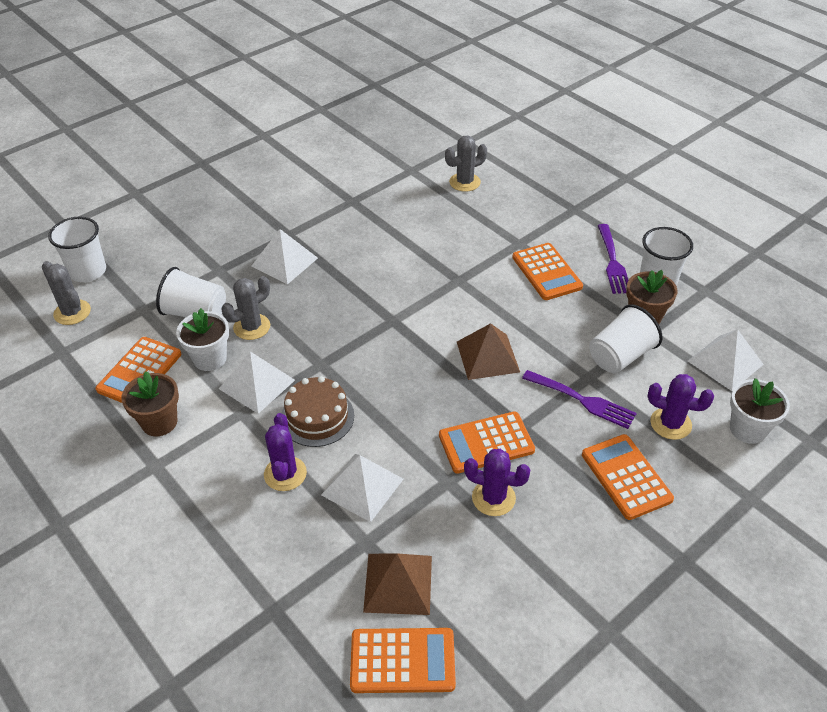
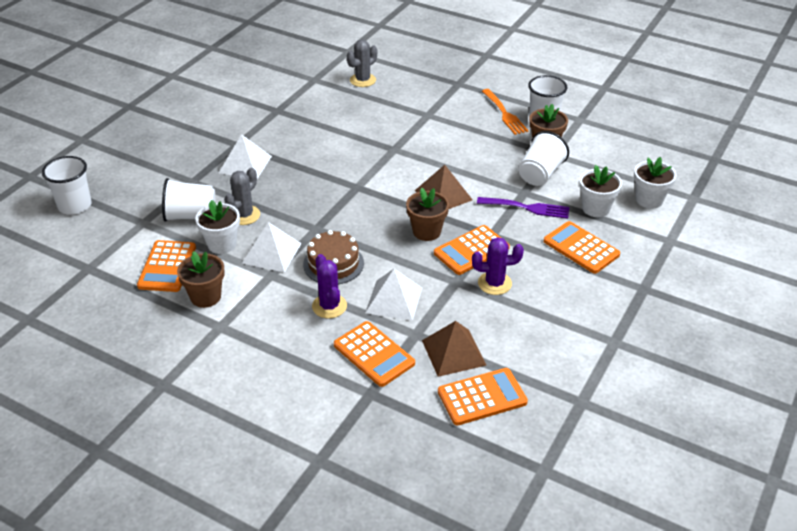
camera: 20 degrees left, 5 degrees down
(72, 312) = (79, 238): grey cactus -> none
(445, 402) = (426, 231): none -> brown flower pot
(546, 272) = (458, 130): orange calculator -> orange calculator (373, 354)
(613, 262) = (505, 114): purple fork -> orange fork
(670, 424) = (595, 208): purple cactus -> white flower pot
(725, 362) = (615, 162): white pyramid -> none

